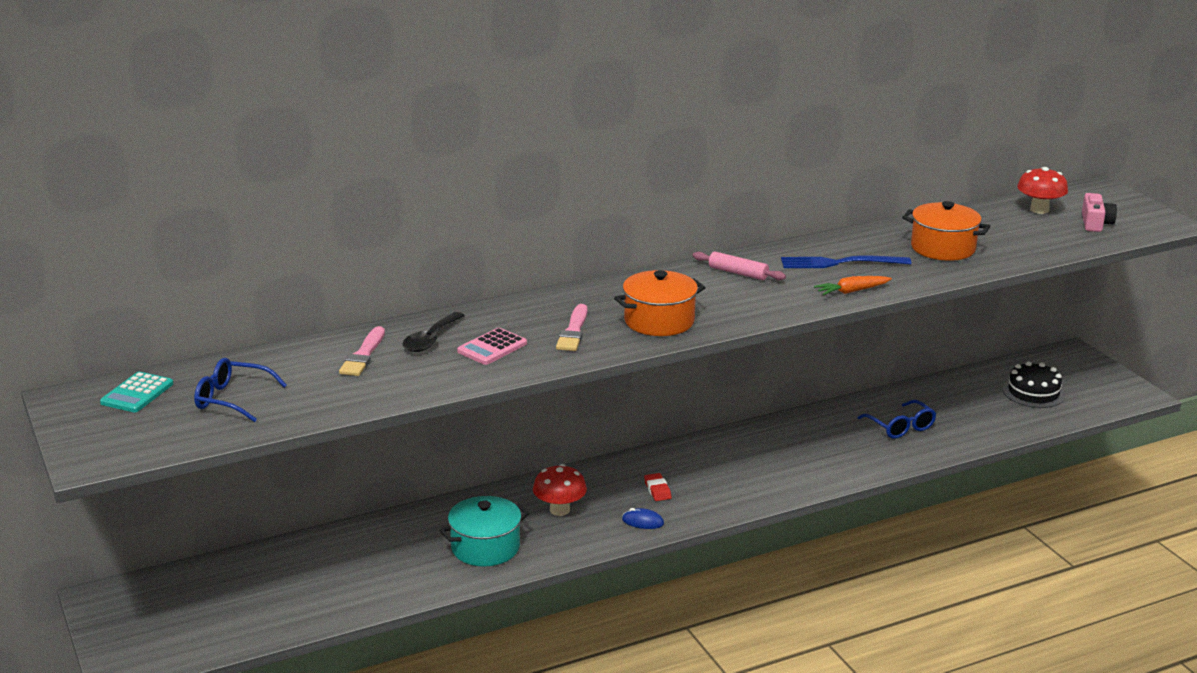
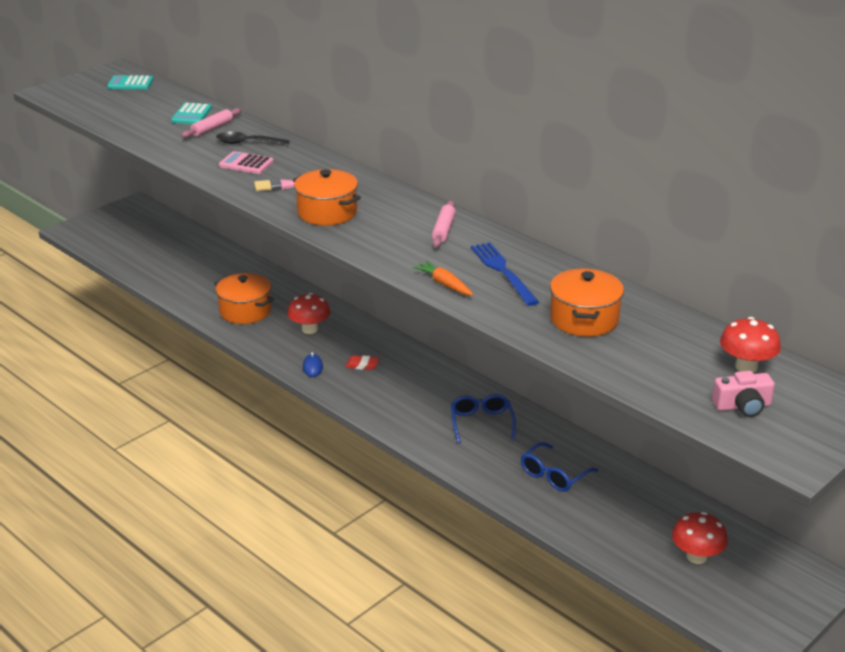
camera: 70 degrees right, 5 degrees up
(232, 399) = (134, 107): blue glasses -> blue glasses (481, 423)
(302, 363) = (191, 114): none -> turquoise calculator
(363, 355) = (212, 128): pink brush -> pink rolling pin
(485, 547) = (245, 311): turquoise pot -> orange pot
(657, 490) = (362, 365): red eraser -> red eraser turned 45 degrees clockwise
(1033, 392) = (696, 556): black cake -> red mushroom

